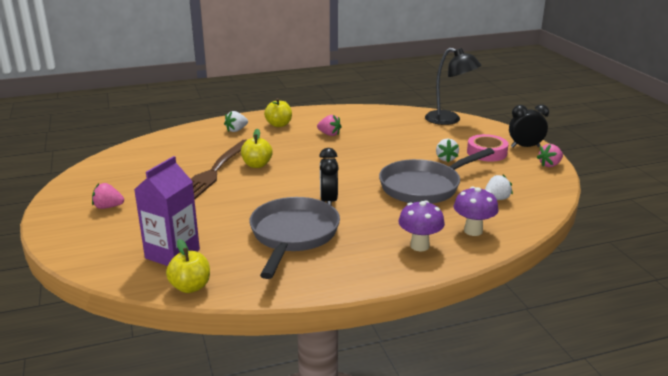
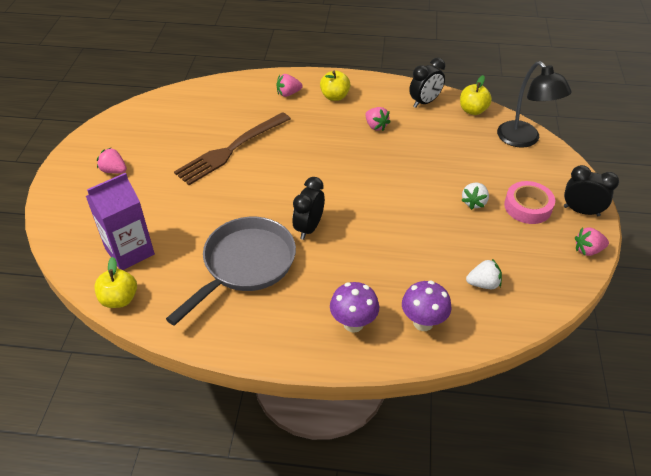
camera: 25 degrees right, 20 degrees up
(236, 130) = (288, 94): white strawberry -> pink strawberry
(257, 165) = (275, 152): yellow apple -> yellow apple (473, 110)
(355, 115) = (424, 102): none -> black clock
(424, 187) = (419, 239): grey pan -> none

